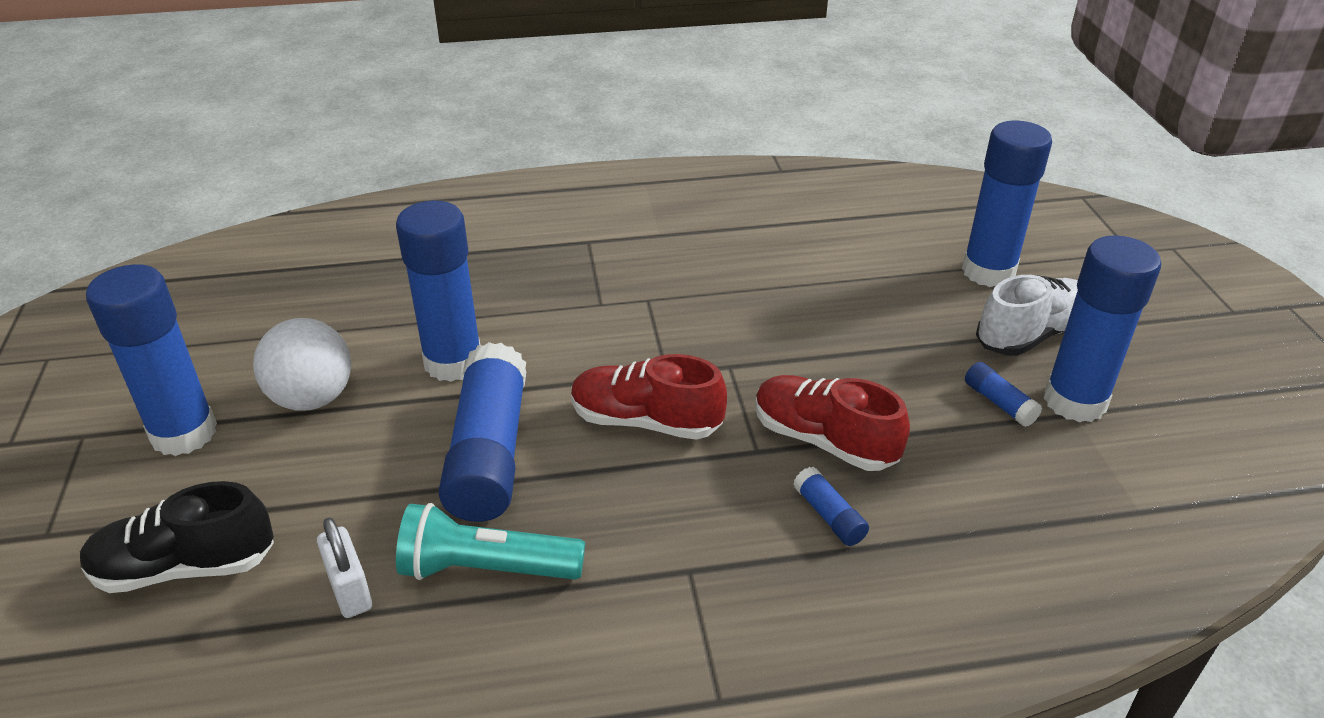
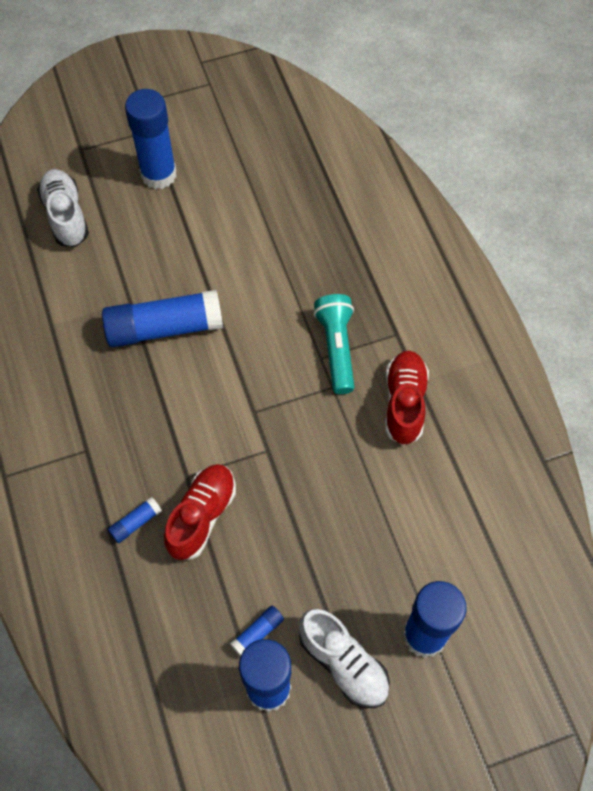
camera: 80 degrees right, 25 degrees up
(185, 567) = (66, 216): black shoe -> white shoe
(312, 398) = (196, 224): white ball -> none
(350, 590) = (58, 292): white padlock -> none
(453, 362) = (242, 286): blue glue stick -> none
(486, 568) = (78, 350): turquoise flashlight -> turquoise flashlight (337, 348)
(646, 421) = (204, 407): red shoe -> red shoe (404, 403)

